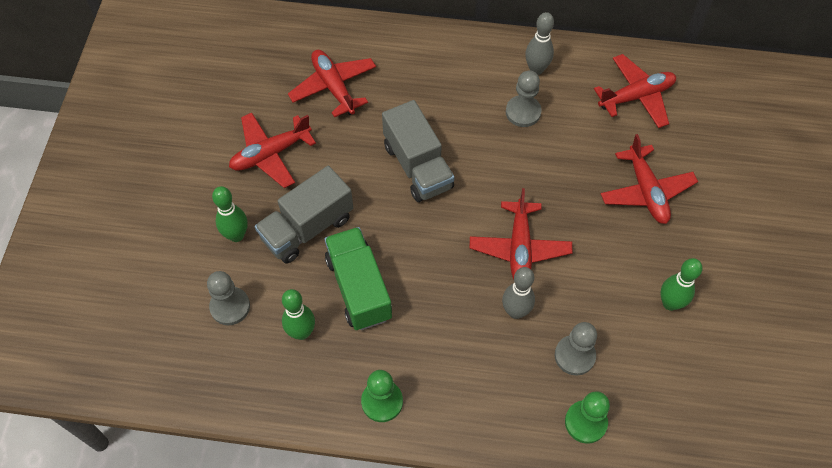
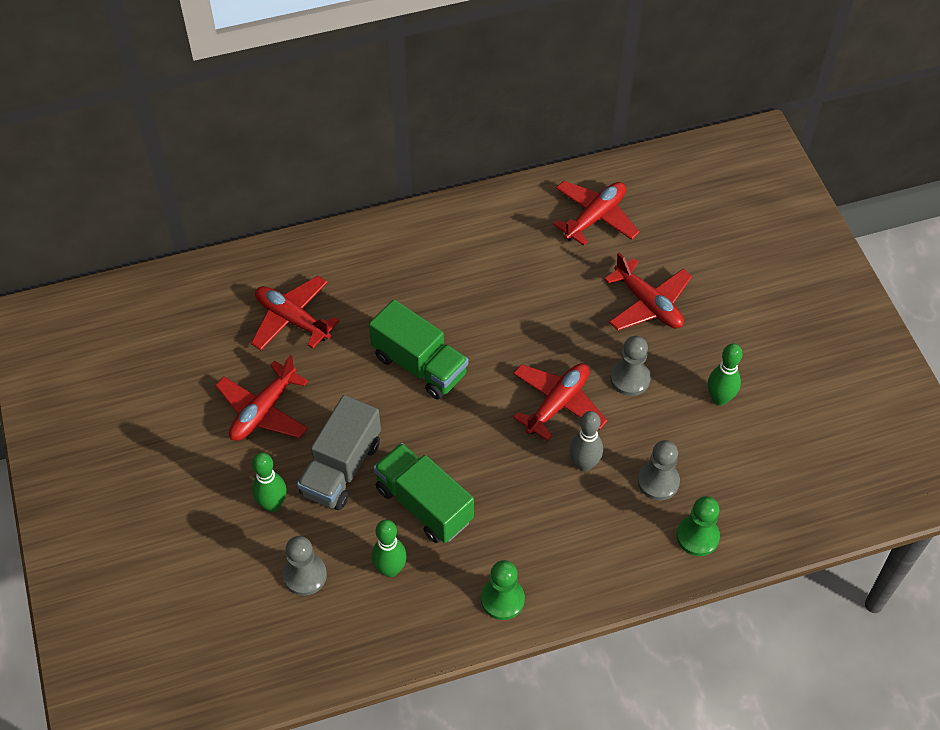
camera: 25 degrees left, 5 degrees down
(417, 166) = (419, 365): grey truck -> green truck
(519, 248) = (558, 404): red plane -> red plane turned 120 degrees counterclockwise
(523, 112) = (495, 273): grey pawn -> grey pawn (630, 378)
(536, 69) = (486, 226): grey bowling pin -> none

